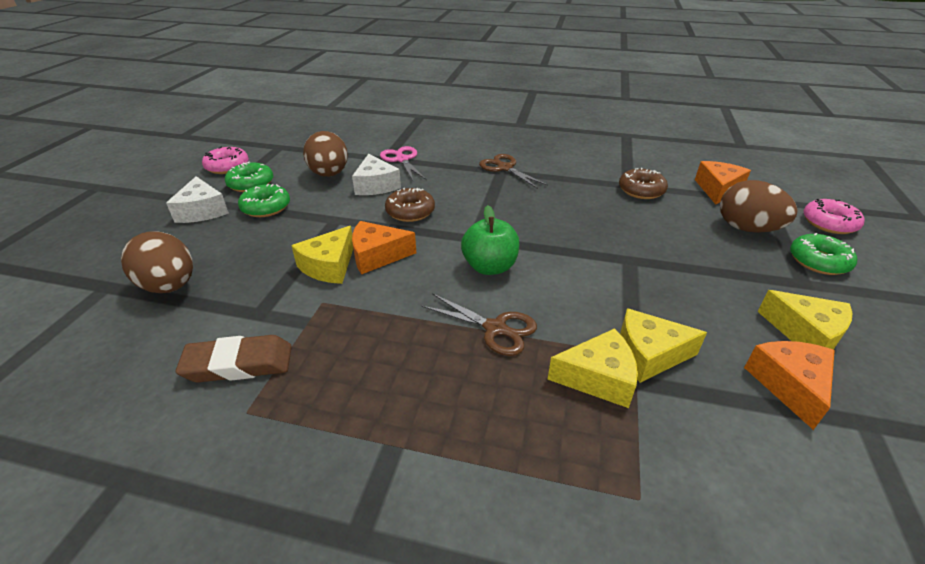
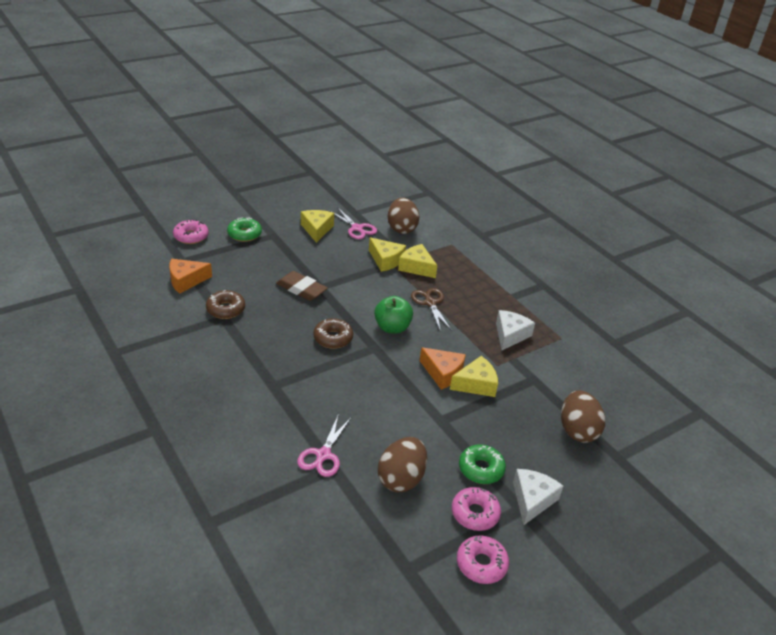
camera: 140 degrees left, 0 degrees up
(238, 364) = (556, 359): brown eraser -> brown eraser (301, 289)
(251, 184) = (475, 513): green donut -> pink donut
(376, 185) = (379, 436): white cheese -> white cheese (510, 335)
(410, 211) = (386, 393): brown donut -> brown donut (333, 338)
(505, 168) = (266, 386): brown scissors -> none
(747, 229) = (233, 260): brown egg -> brown egg (401, 228)
(789, 385) = (357, 228): orange cheese -> pink scissors

